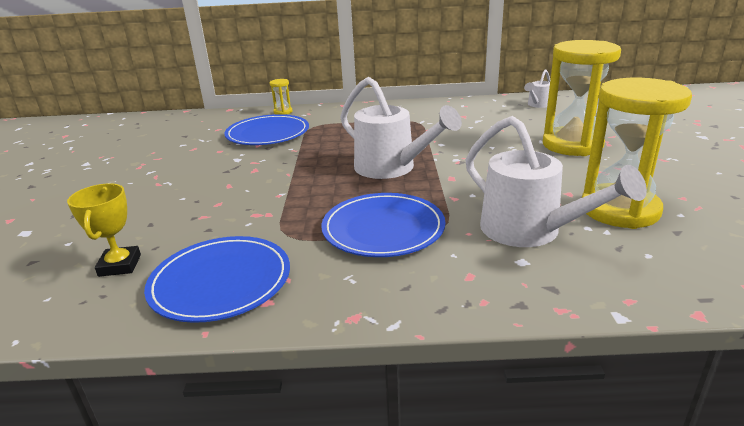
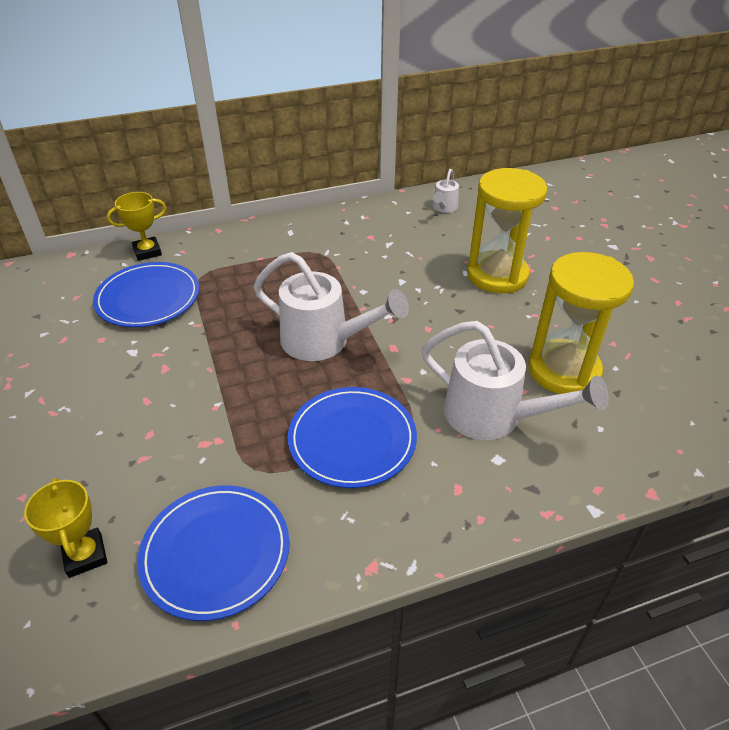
camera: 20 degrees left, 15 degrees up
(283, 112) = (147, 252): yellow hourglass -> yellow trophy

